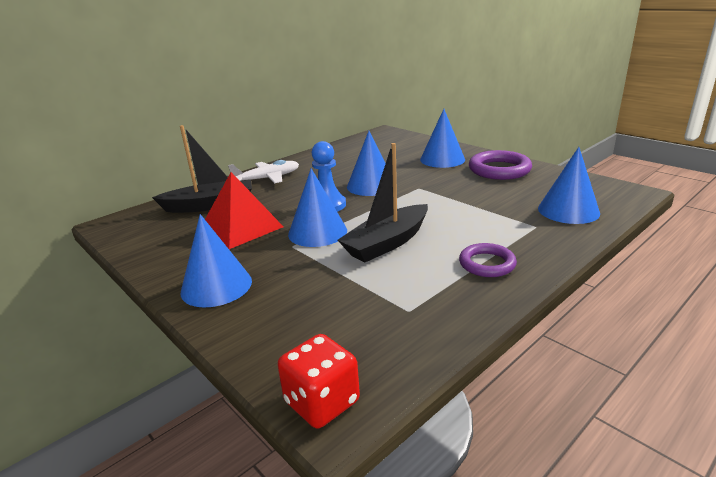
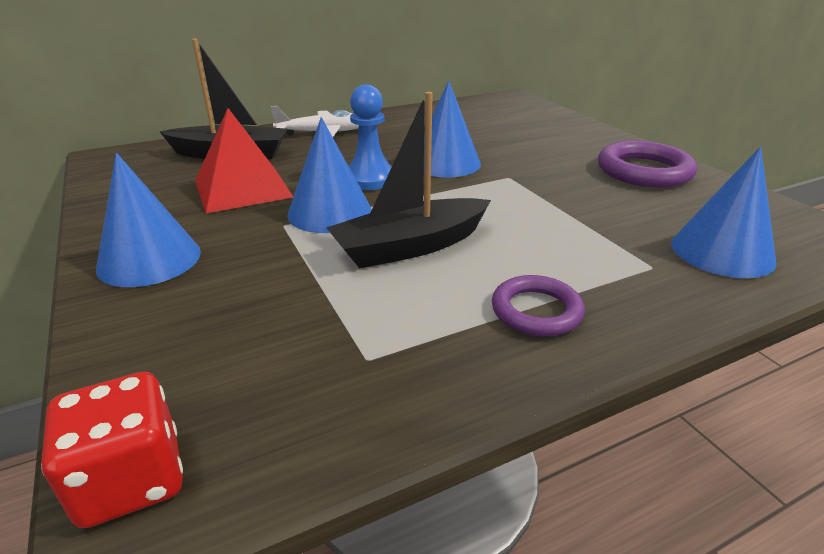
camera: 15 degrees right, 5 degrees up
(442, 159) = (568, 144): blue cone -> none

